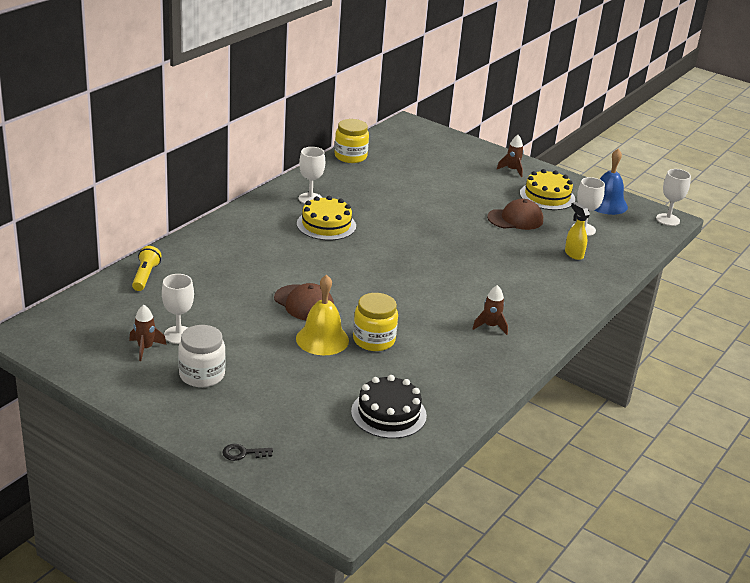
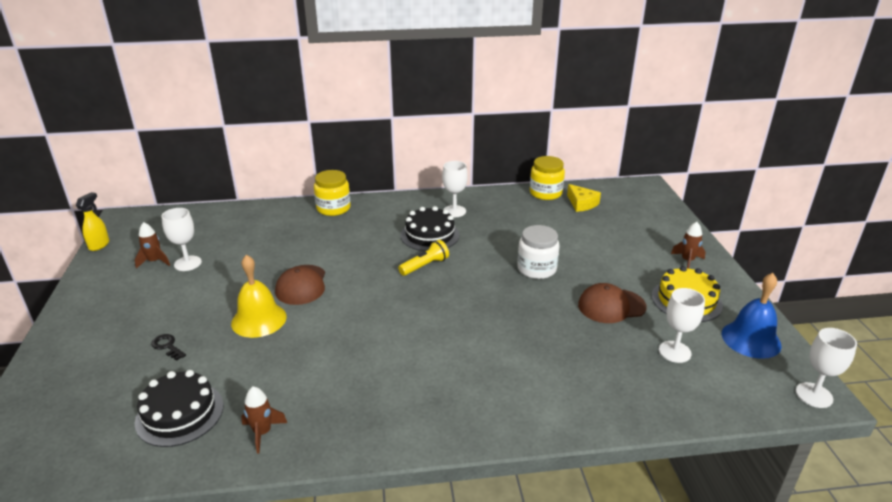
camera: 50 degrees right, 0 degrees up
(145, 276) = (249, 215): yellow flashlight -> yellow flashlight (425, 266)
(202, 375) = (143, 299): white jar -> white jar (536, 269)
(243, 453) = (46, 372): black key -> black key (167, 346)
(326, 225) = (430, 235): yellow cake -> black cake
(374, 340) = (290, 343): yellow jar -> yellow jar (333, 208)
(388, 155) = (581, 204): none -> yellow cheese
(490, 326) = (403, 392): brown rocket -> brown rocket (262, 432)
(515, 219) = (611, 306): brown cap -> brown cap turned 135 degrees clockwise
(573, 254) = (618, 371): yellow spray bottle -> yellow spray bottle (99, 245)

